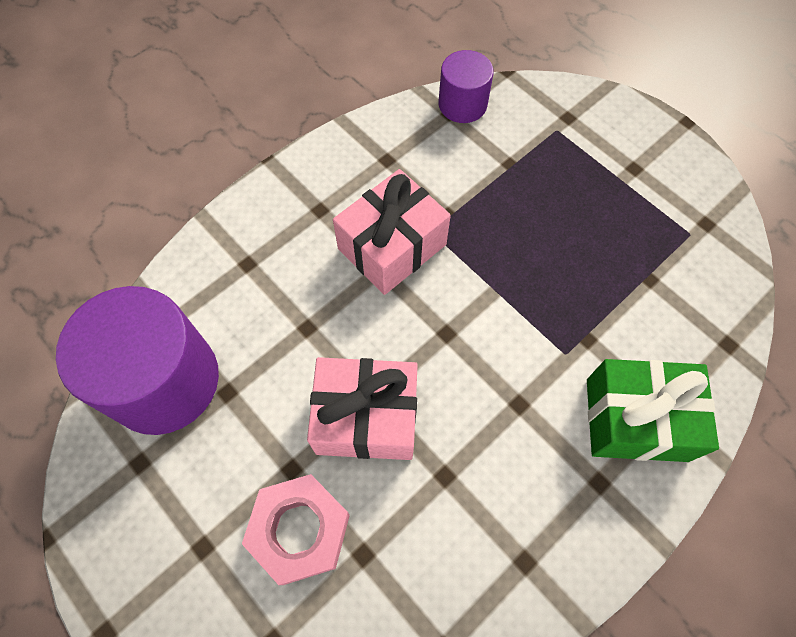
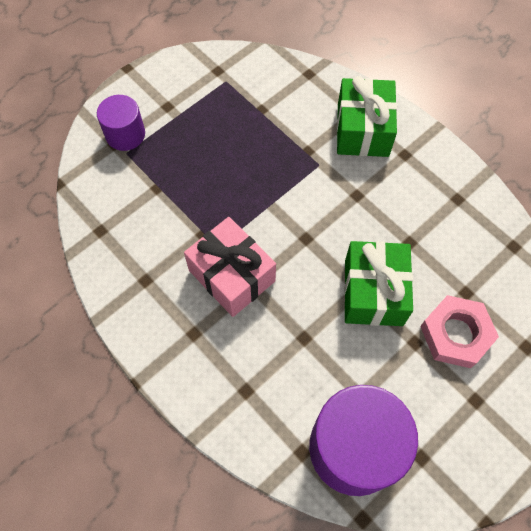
camera: 90 degrees left, 0 degrees up
(366, 417) = (373, 292): pink gift -> green gift
(462, 104) = (91, 219): purple cylinder -> purple cylinder (125, 134)

